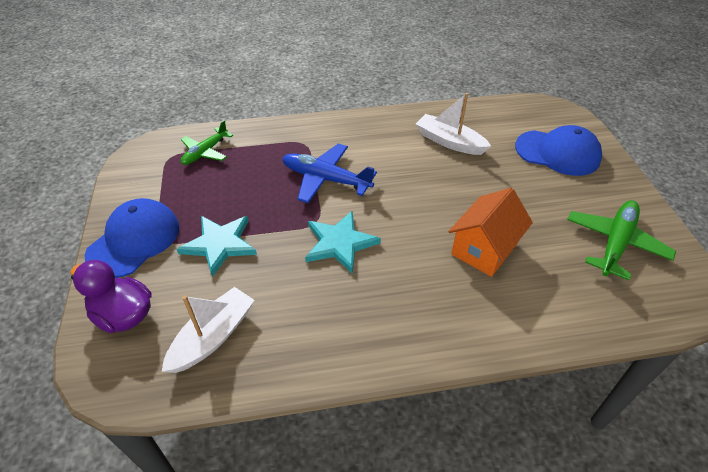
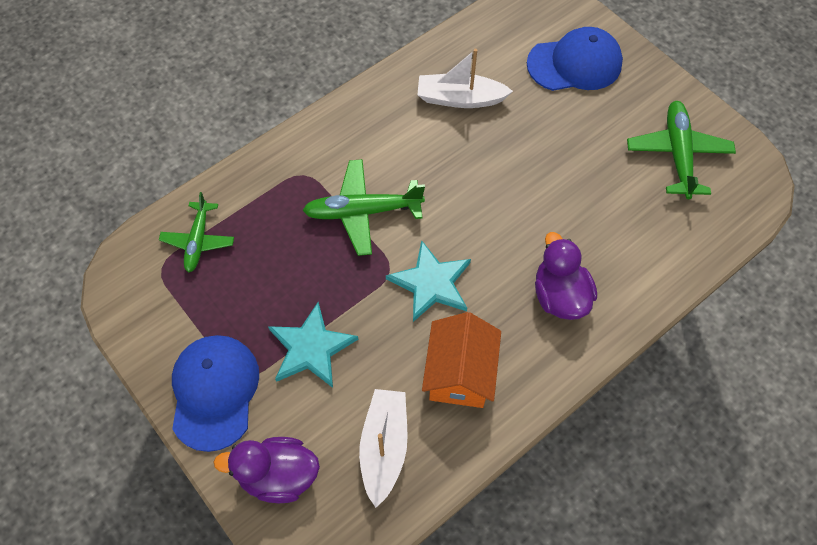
camera: 30 degrees left, 15 degrees up
(326, 179) = (363, 212): blue plane -> green plane
(438, 298) = (559, 296): none -> purple duck
(484, 249) = (569, 219): orange house -> orange house (459, 373)

